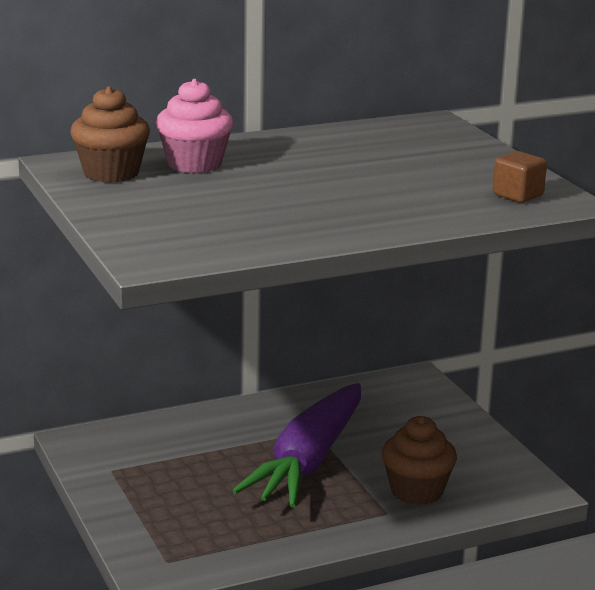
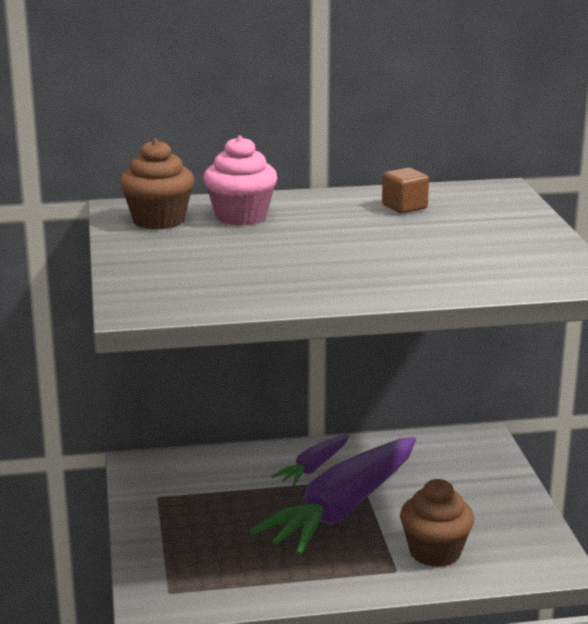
camera: 15 degrees right, 0 degrees up
(261, 424) = (313, 467): none -> purple carrot
(517, 195) = (538, 269): brown cube -> brown cube (404, 207)

